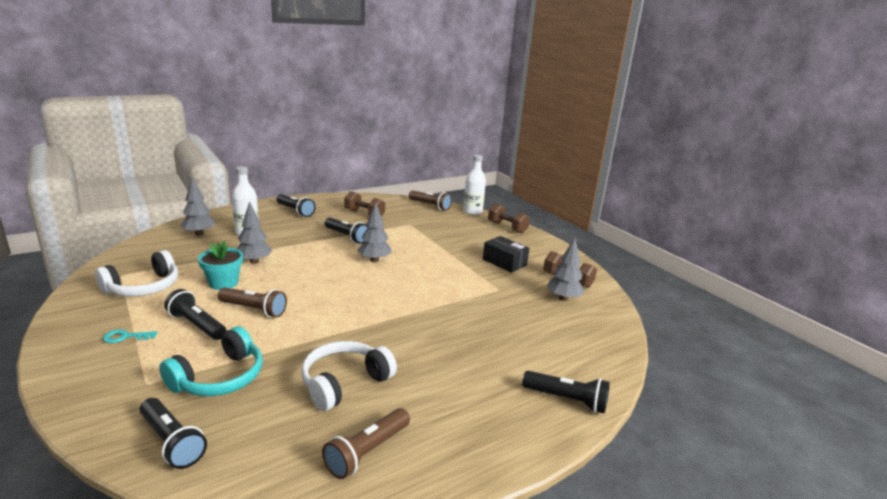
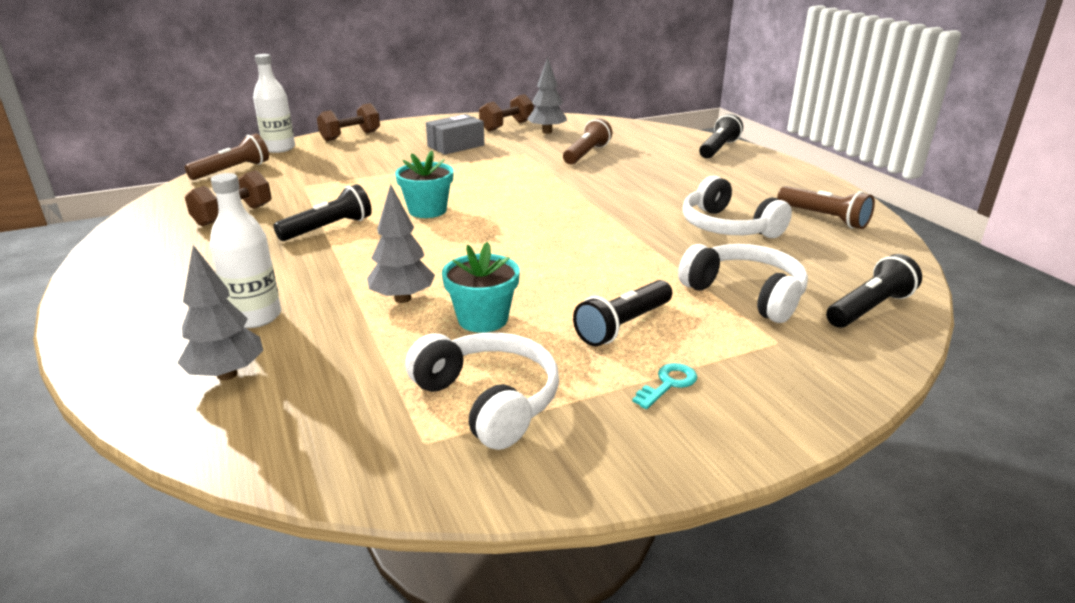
camera: 80 degrees left, 5 degrees up
(125, 337) = (668, 384): turquoise key -> turquoise key turned 135 degrees counterclockwise
(219, 378) = (745, 294): turquoise headphones -> white headphones
(254, 310) = (574, 286): brown flashlight -> brown flashlight (586, 154)
(295, 211) = (166, 274): black flashlight -> none
(374, 260) = (427, 210): grey tree -> turquoise flower pot
(504, 262) = (456, 146): black box -> grey box

